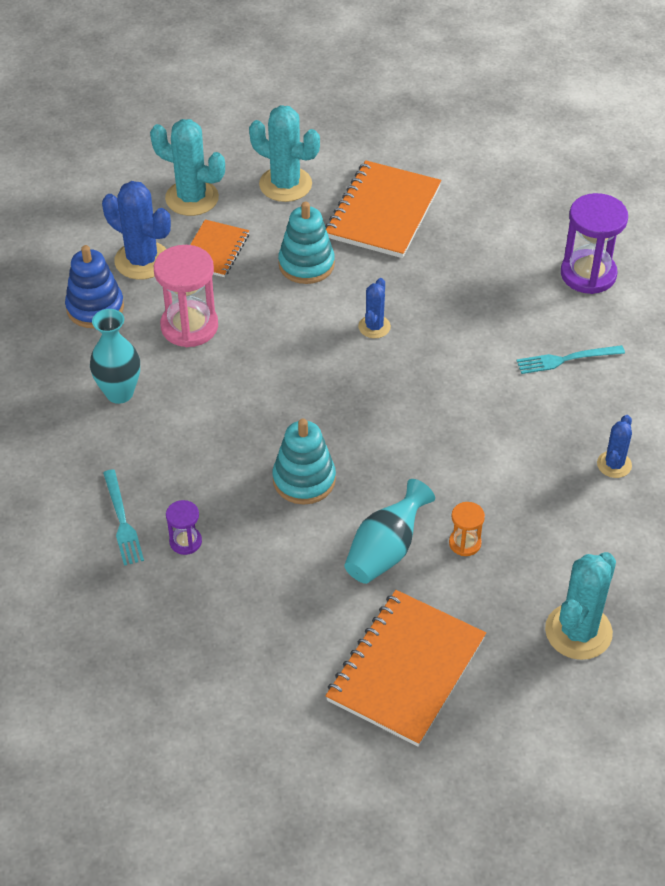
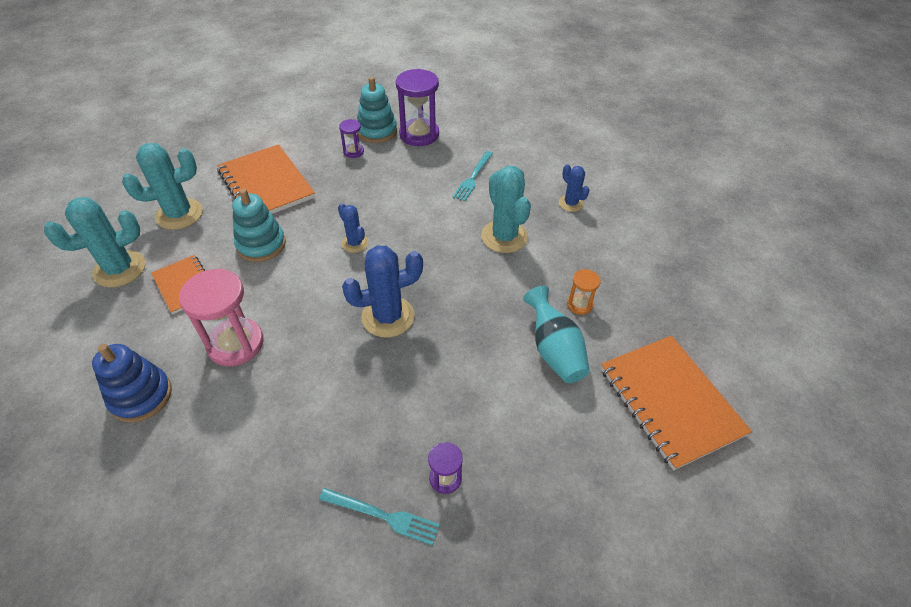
camera: 55 degrees left, 0 degrees up
(119, 393) = (247, 433): turquoise vase -> none
(142, 260) = (136, 335): blue cactus -> blue cactus (388, 317)
(304, 480) = (451, 360): turquoise stacking toy -> turquoise stacking toy (377, 131)
(500, 241) = (353, 151): none -> purple hourglass
(578, 632) = (690, 291): turquoise cactus -> turquoise cactus (504, 237)

